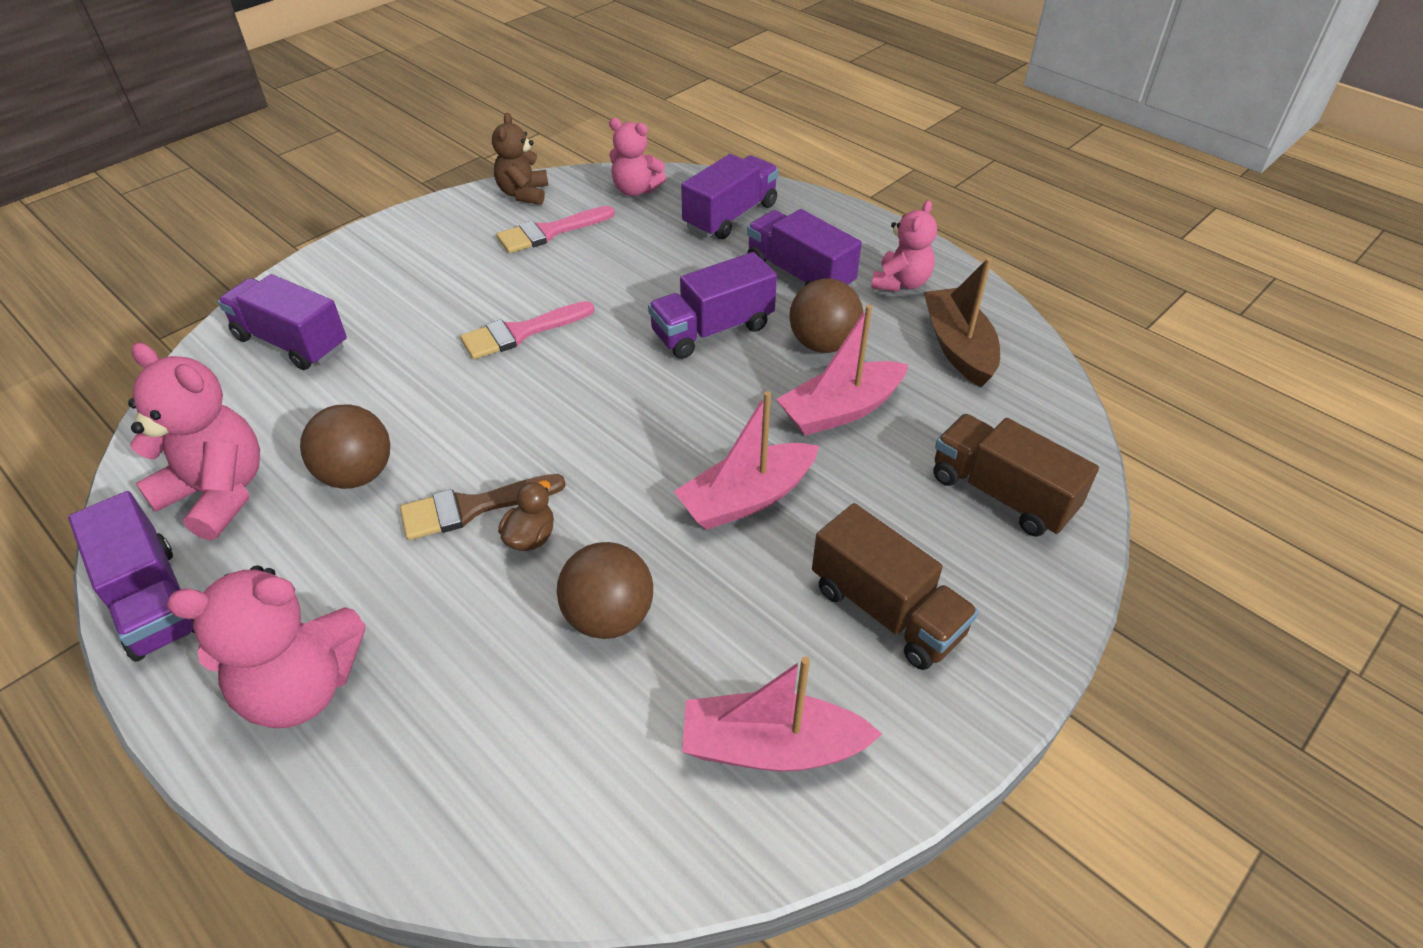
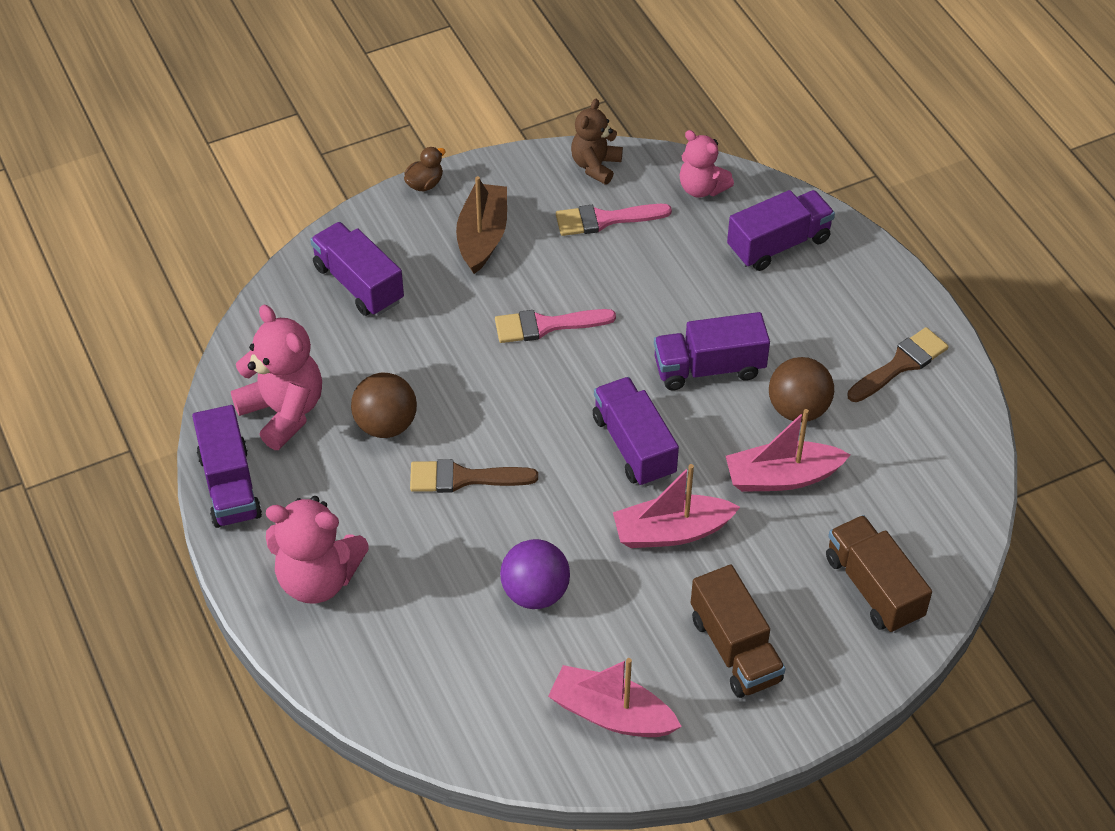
camera: 20 degrees right, 5 degrees up
(530, 537) = (499, 515): brown duck -> brown duck (425, 184)
(609, 617) = (535, 592): brown ball -> purple ball
(799, 275) = (812, 330): purple truck -> purple truck (633, 446)
(901, 283) = (900, 364): pink teddy bear -> brown brush
(958, 347) = (915, 446): brown boat -> brown boat (482, 236)

